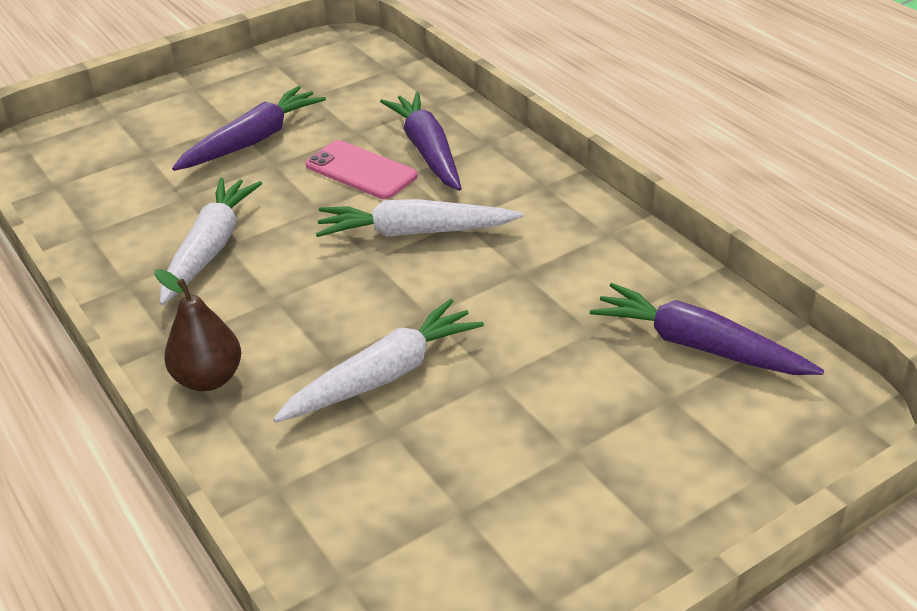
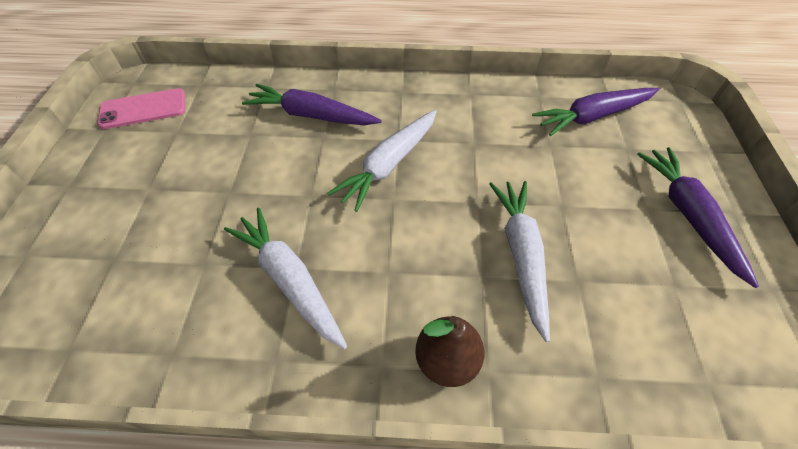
camera: 55 degrees left, 15 degrees up
(253, 140) = (186, 188): purple carrot -> purple carrot (688, 215)
(361, 171) = (294, 154): pink phone -> pink phone (143, 109)

